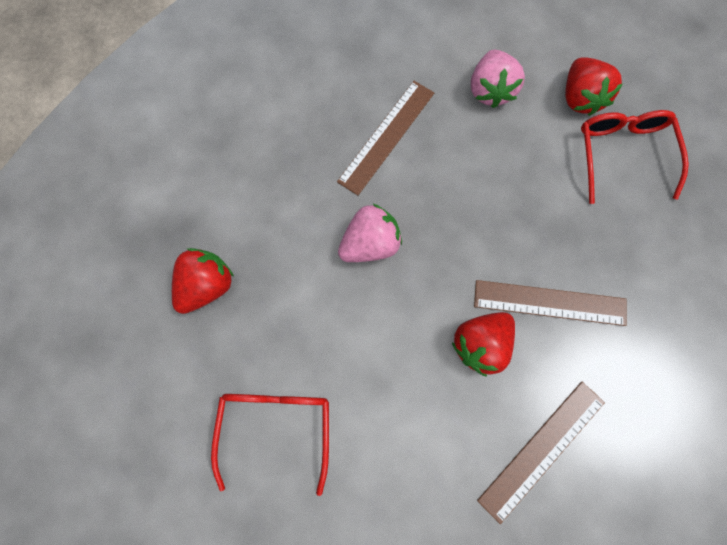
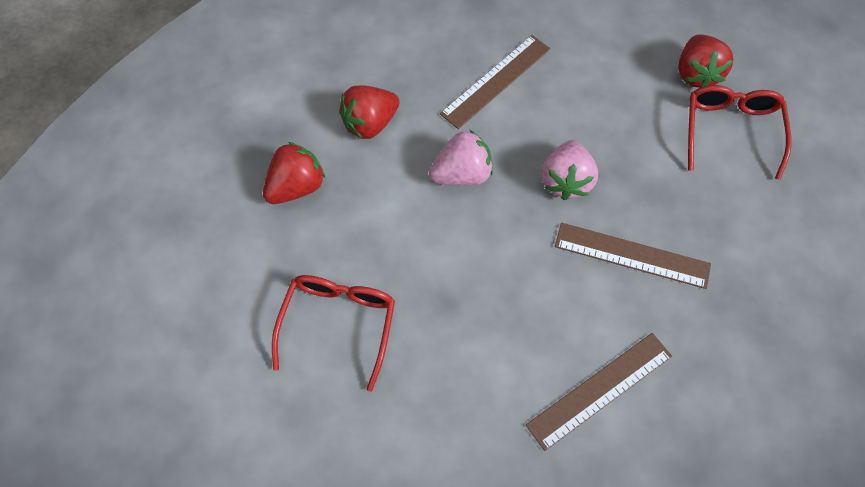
camera: 10 degrees right, 10 degrees down
(480, 344) = (555, 282): red strawberry -> red strawberry (370, 123)
(490, 90) = (606, 54): pink strawberry -> pink strawberry (565, 181)

